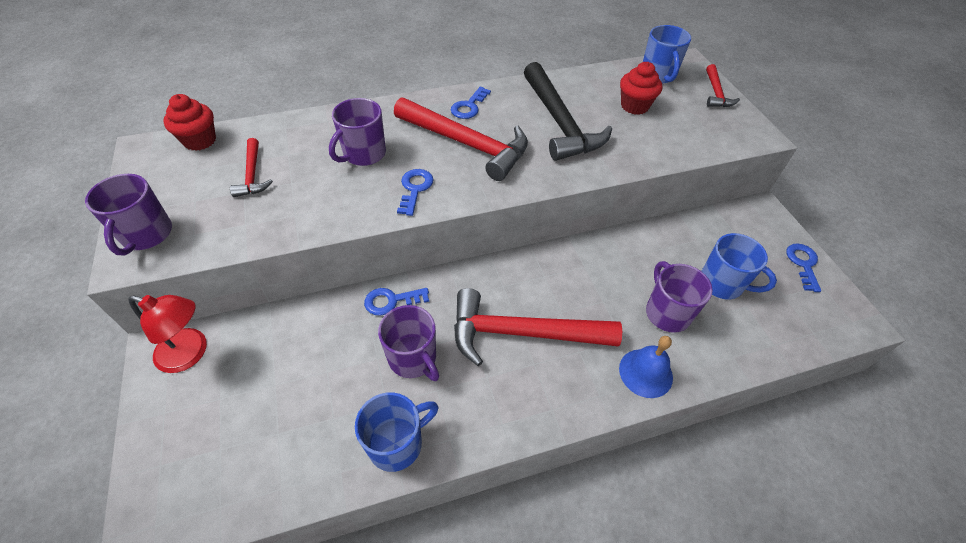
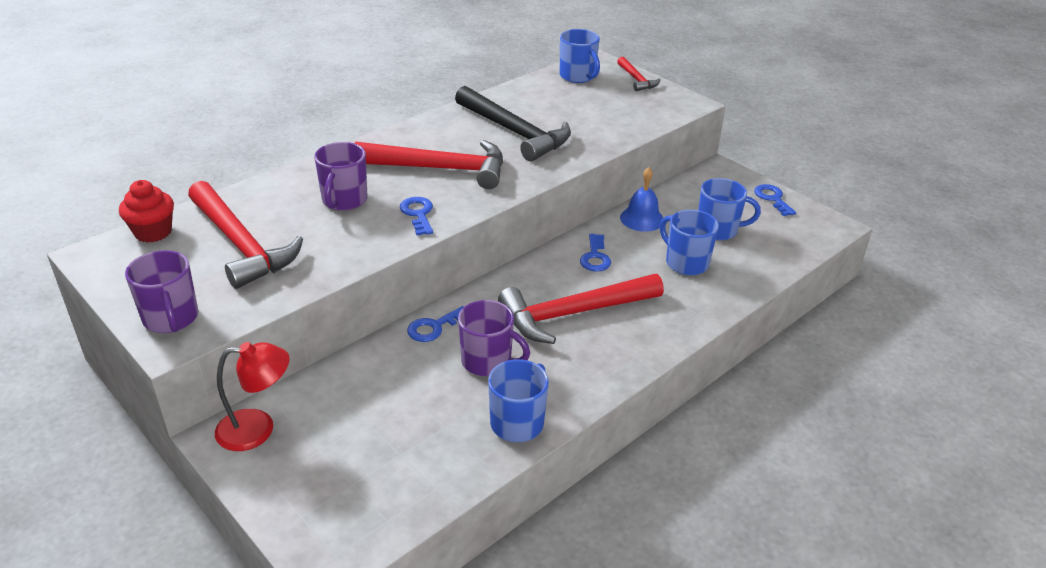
camera: 25 degrees left, 15 degrees down
(252, 174) = (241, 244): red hammer -> red hammer, size x1.99
(469, 106) = (419, 139): blue key -> blue key (595, 257)
(634, 106) = (573, 105): red cupcake -> none
(645, 373) = (694, 308): blue bell -> blue bell (642, 218)
(667, 312) = (686, 263): purple mug -> blue mug

